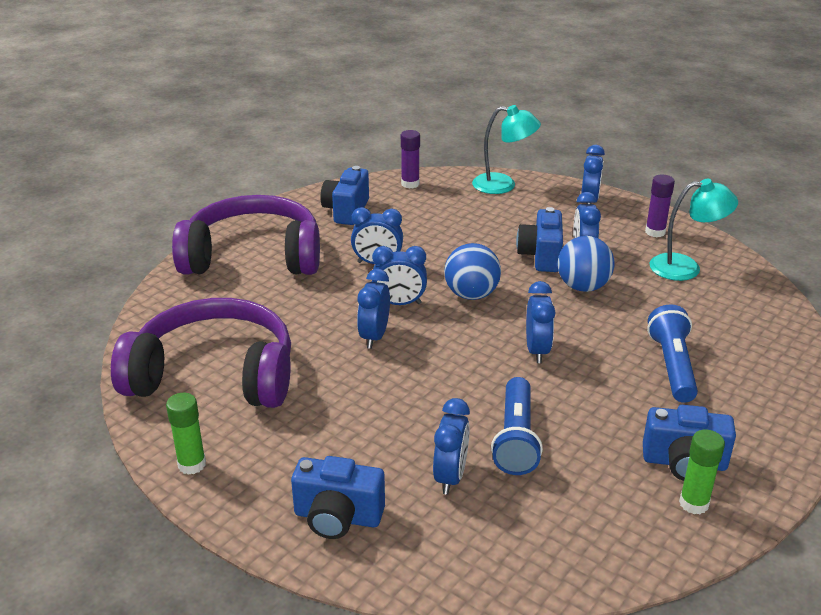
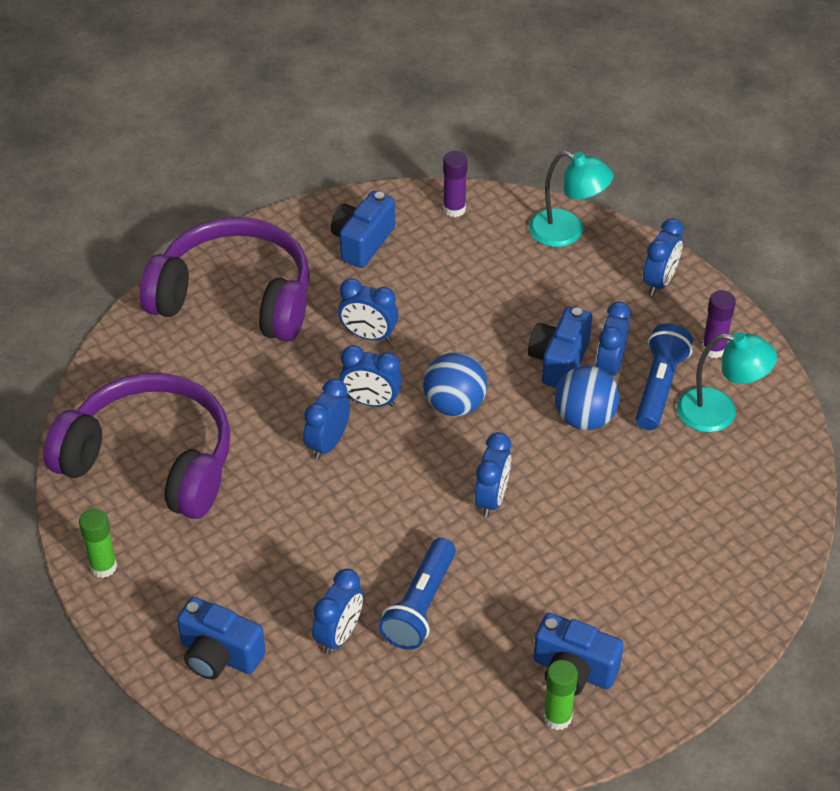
camera: 15 degrees right, 15 degrees up
(672, 366) = (626, 550): blue flashlight -> blue flashlight (659, 387)

